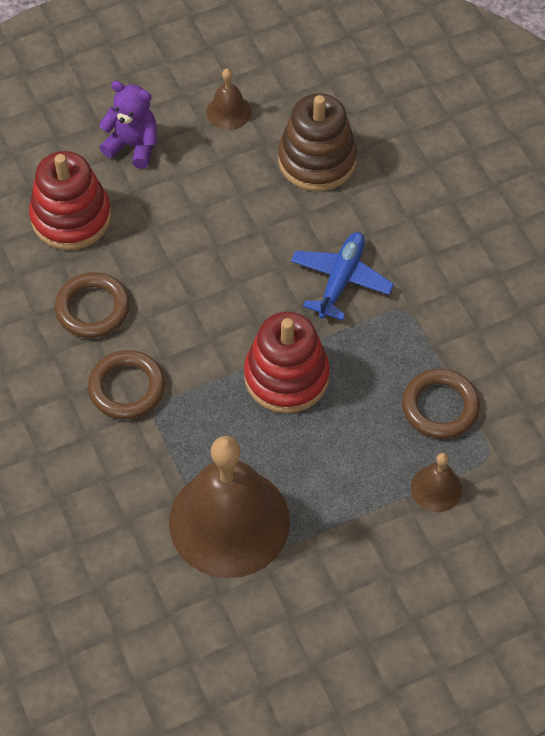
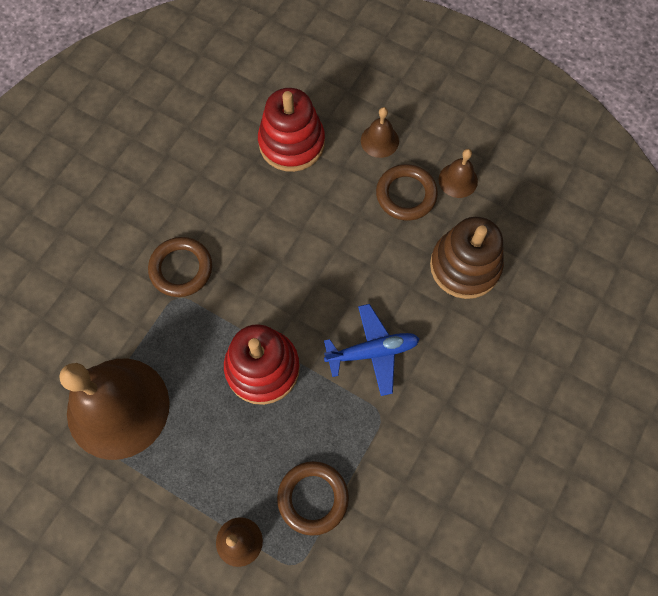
camera: 55 degrees right, 10 degrees up
(92, 308) = (229, 205): brown ring -> brown ring (406, 195)
(133, 146) = (379, 140): purple teddy bear -> brown bell

